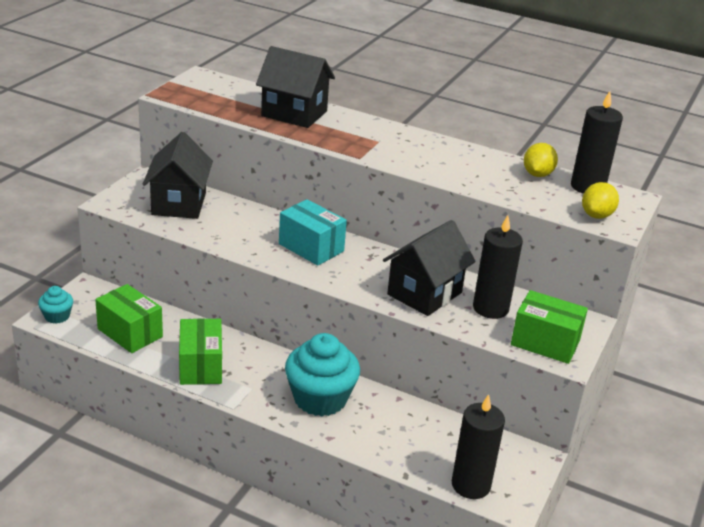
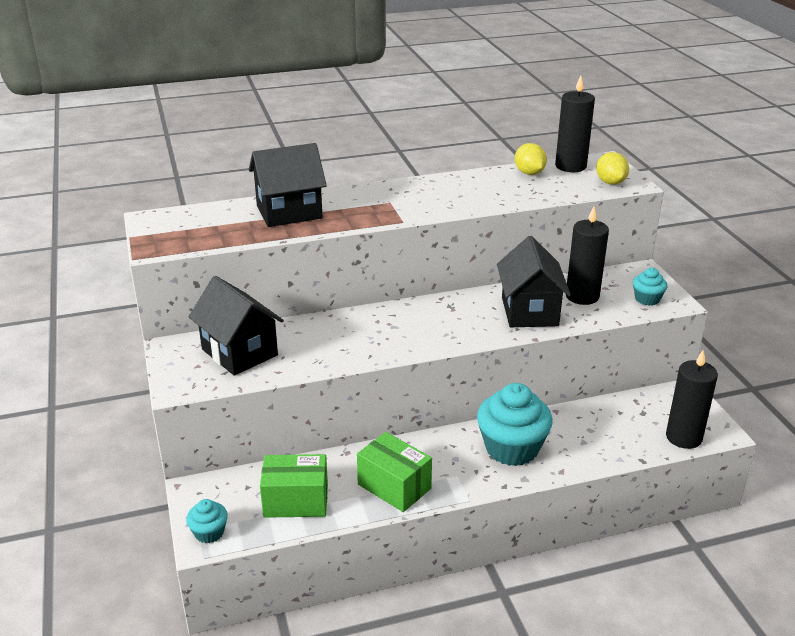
camera: 40 degrees left, 0 degrees up
(311, 247) = (401, 325): turquoise box -> none
(545, 343) = (647, 299): green box -> turquoise cupcake

